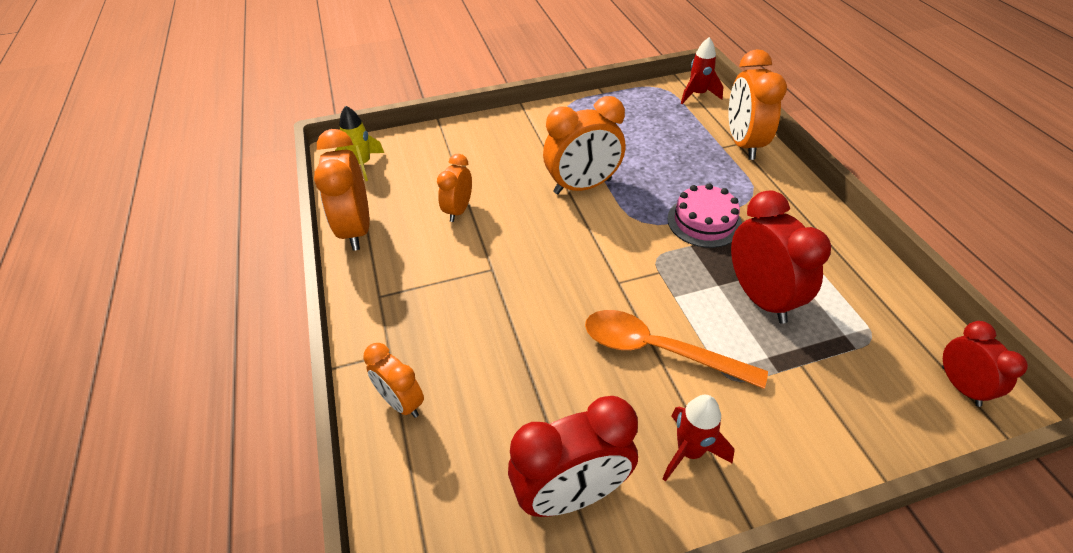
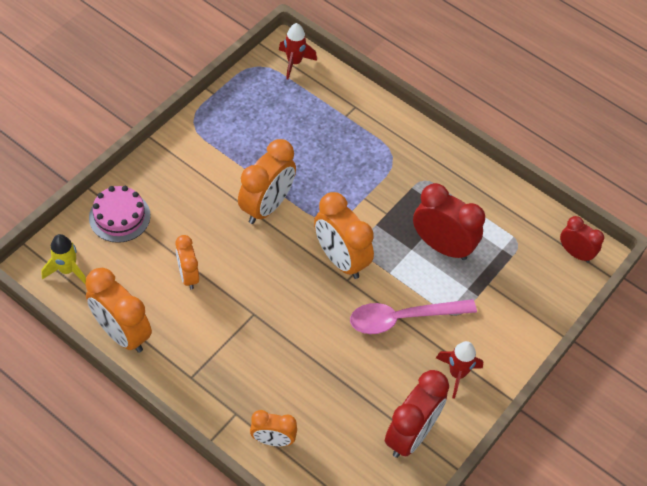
camera: 40 degrees left, 10 degrees up
(658, 350) = (403, 318): orange spoon -> pink spoon
(704, 221) = (373, 198): pink cake -> pink cake (119, 216)
(743, 144) = (359, 106): orange clock -> orange clock (340, 259)

